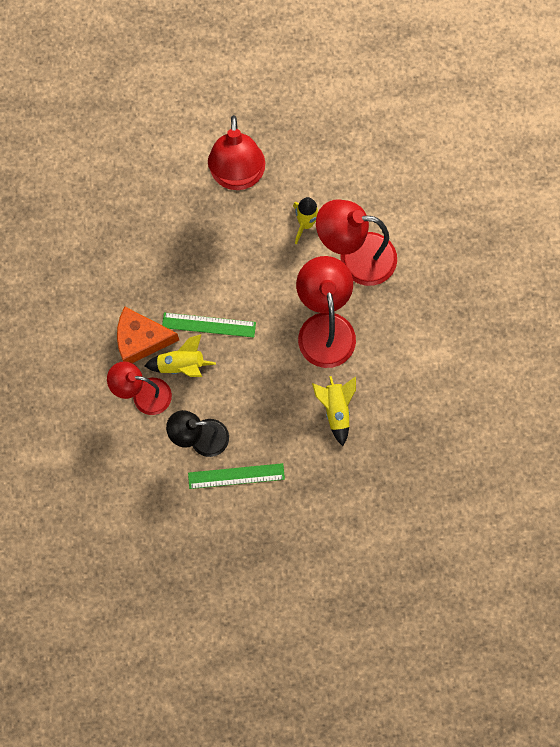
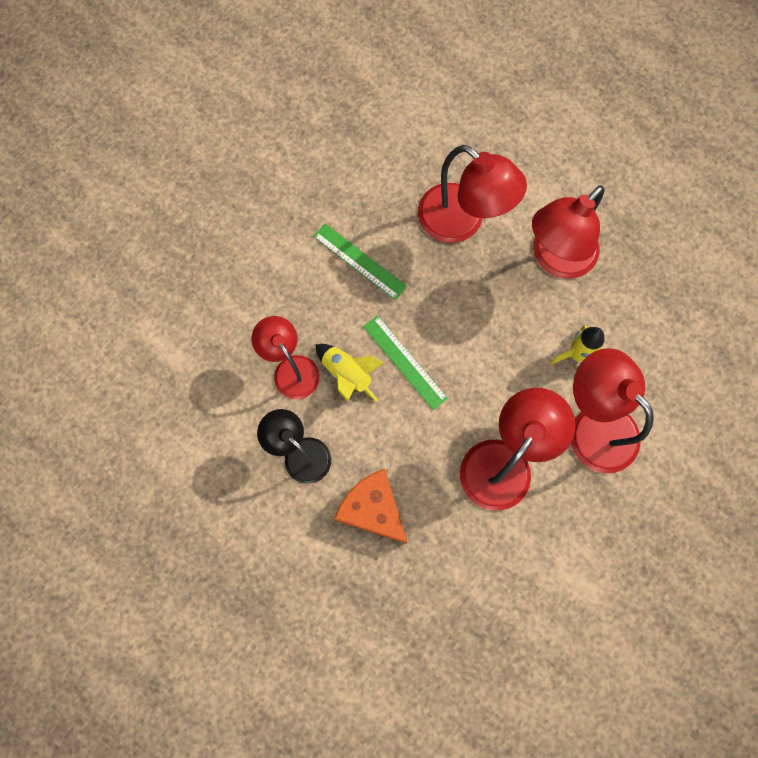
camera: 45 degrees right, 0 degrees up
(141, 339) = (336, 320): orange cheese -> orange cheese (373, 509)
(158, 206) = (462, 222): none -> red lamp
(236, 476) = (297, 516): green ruler -> green ruler (360, 261)
(336, 410) = (441, 545): yellow rocket -> none

